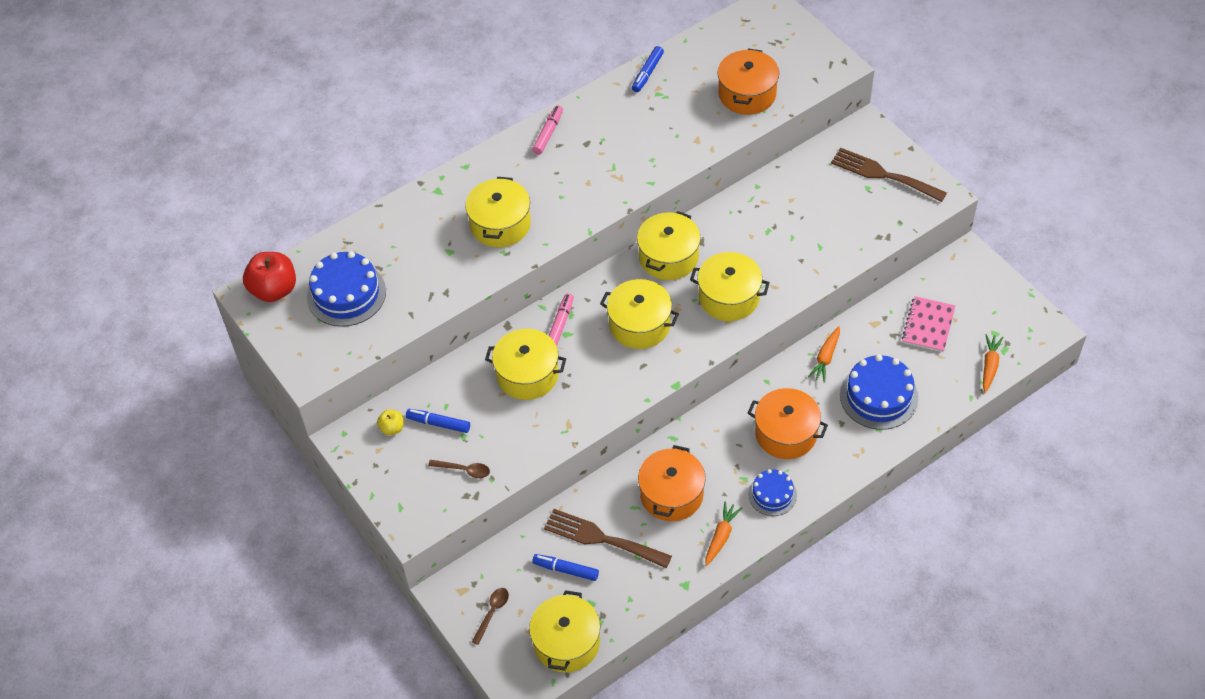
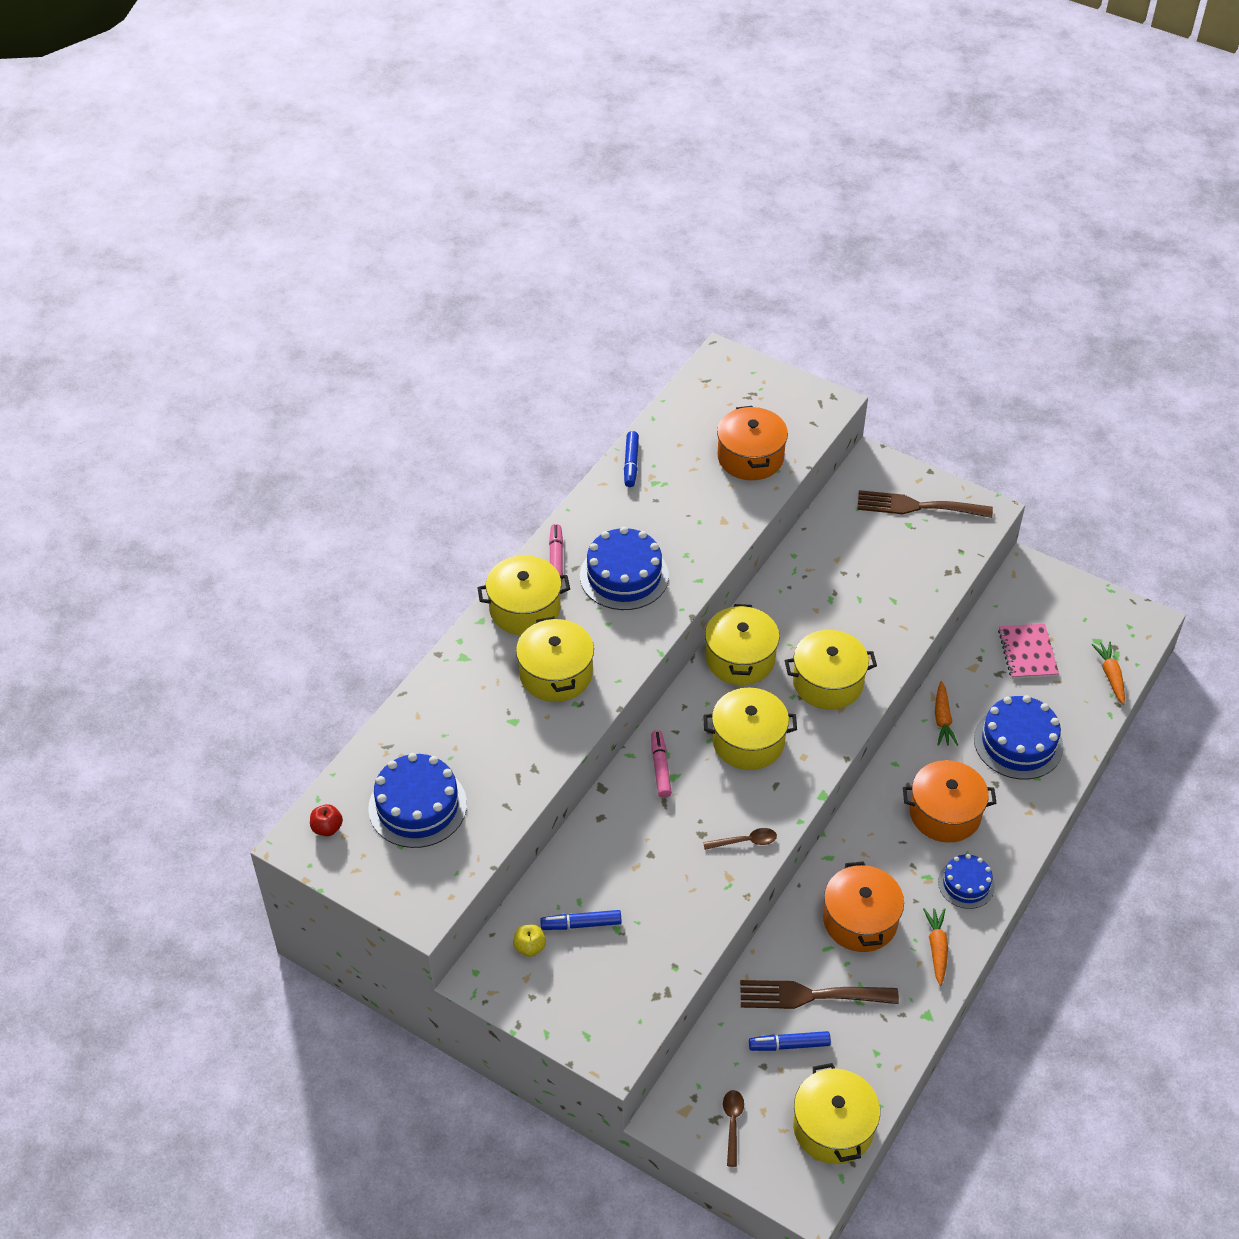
camera: 25 degrees left, 5 degrees down
(274, 290) = (327, 828): red apple -> red apple, size x0.50
(464, 470) = (638, 967): brown spoon -> brown spoon (745, 841)
(527, 375) = (653, 836): yellow pot -> yellow pot (525, 609)
(593, 162) = (624, 576): none -> blue cake

